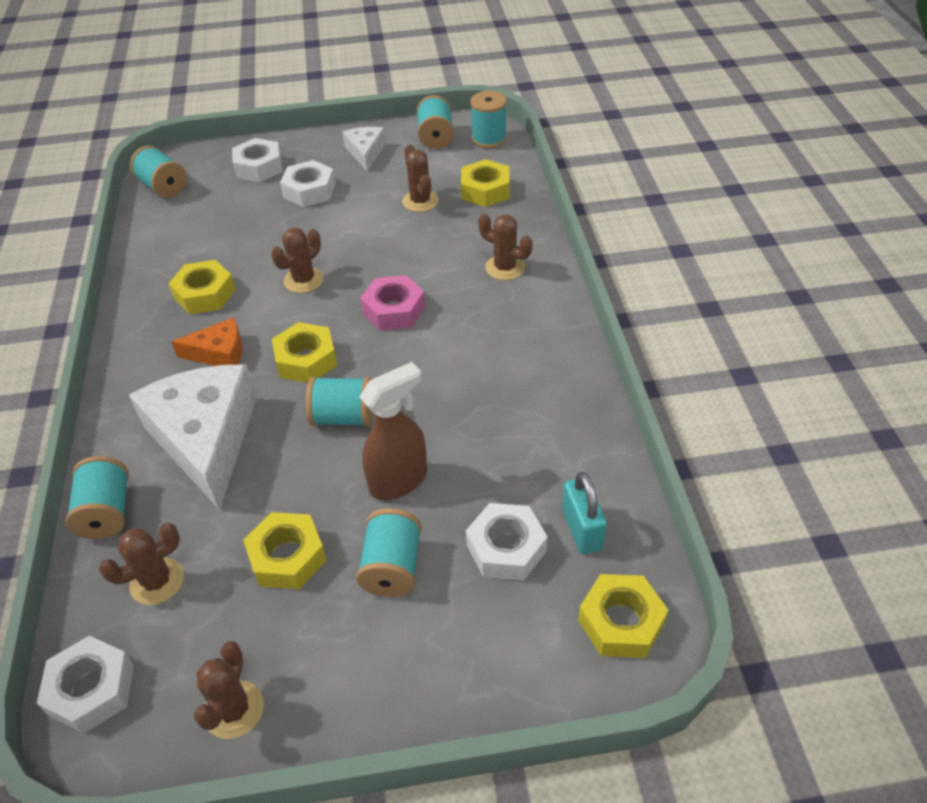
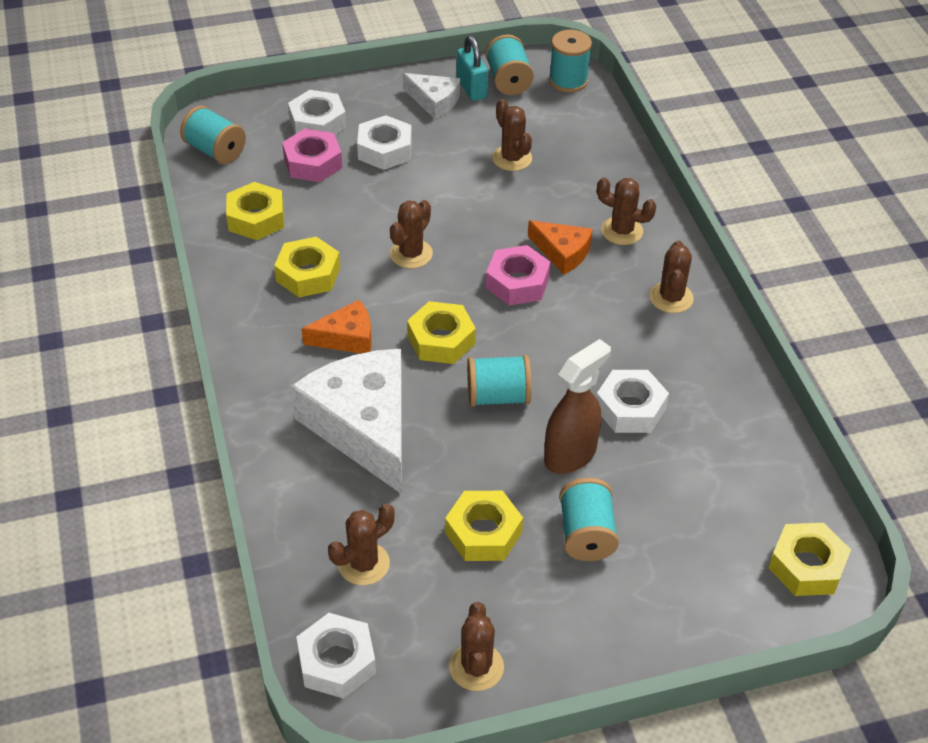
camera: 10 degrees left, 0 degrees up
(107, 512) = (289, 504): turquoise spool -> none
(243, 199) = (313, 163): none -> pink nut
(365, 152) = (434, 101): white cheese -> white cheese turned 135 degrees clockwise
(444, 284) = (562, 252): none -> orange cheese
(485, 190) = (579, 143): yellow nut -> yellow nut (256, 218)
(506, 548) = (689, 510): white nut -> white nut (630, 408)
(537, 331) = (671, 298): none -> brown cactus
(582, 529) = (755, 488): turquoise padlock -> turquoise padlock (471, 88)

